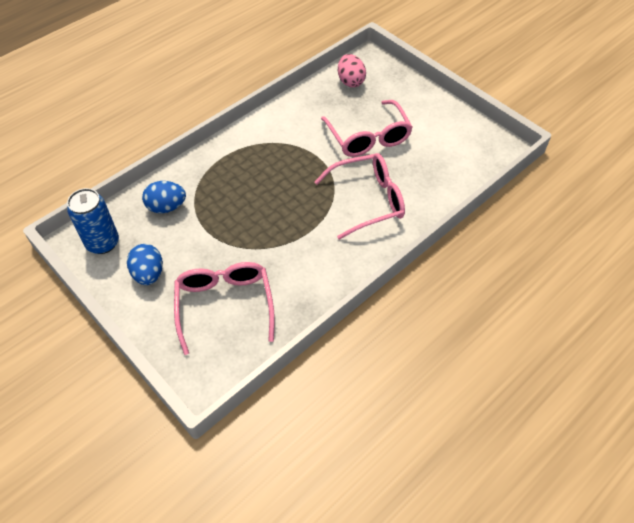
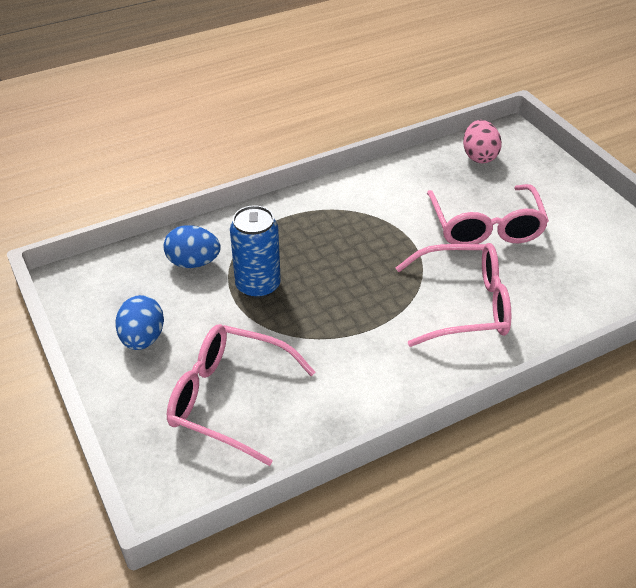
camera: 15 degrees right, 10 degrees down
(102, 243) = (99, 289): blue can -> blue can (258, 285)
(224, 305) = (228, 398): pink glasses -> pink glasses turned 75 degrees counterclockwise

